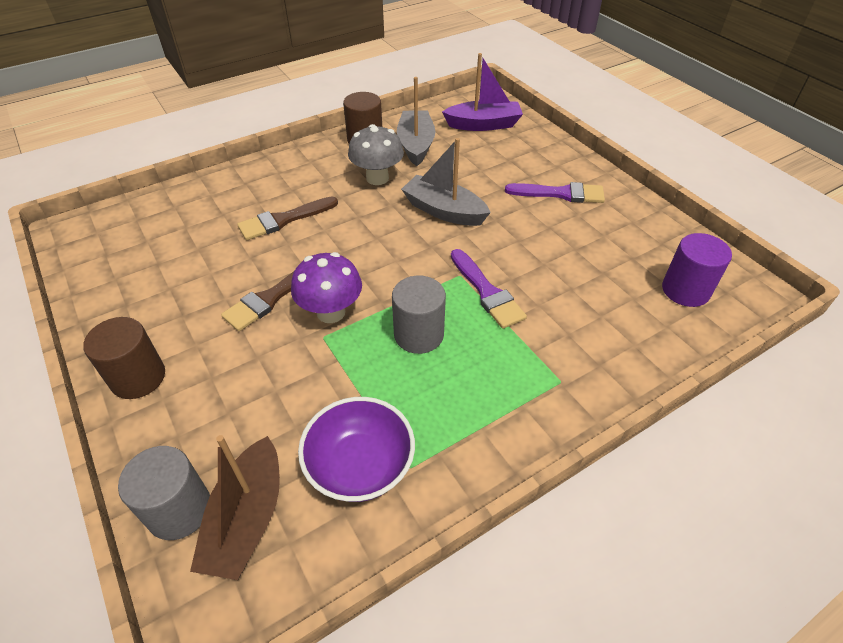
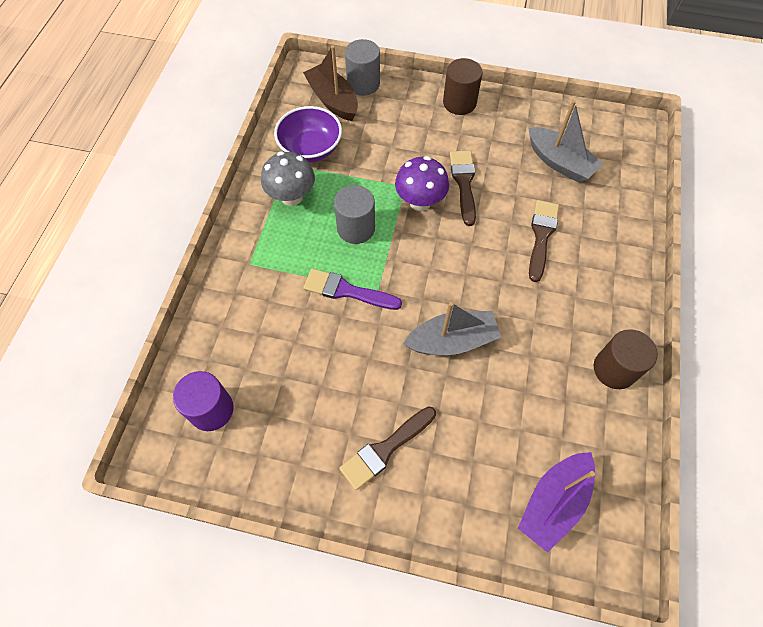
camera: 135 degrees right, 15 degrees up
(377, 178) = (541, 331): grey mushroom -> grey mushroom (292, 197)
(416, 145) = (569, 404): grey boat -> grey boat (559, 162)
(560, 193) = (385, 449): purple brush -> brown brush

